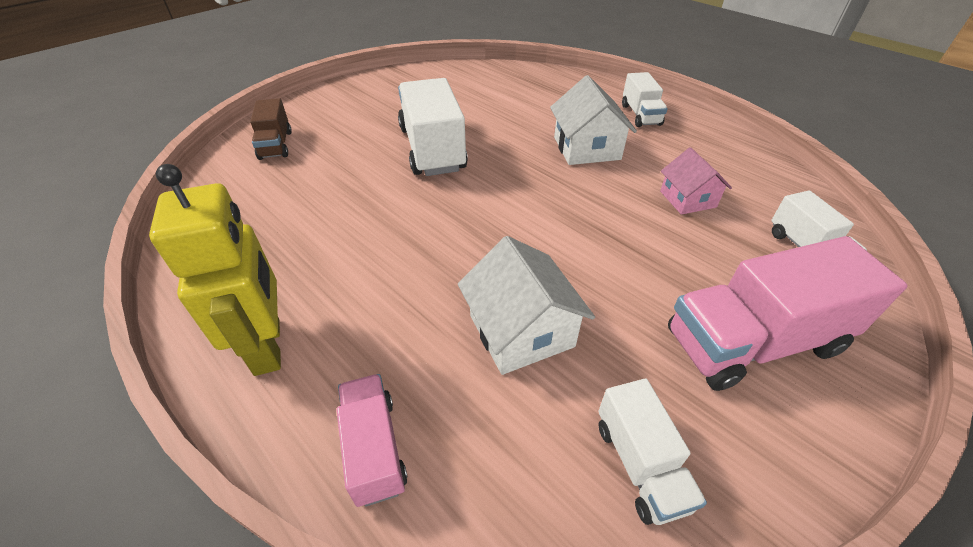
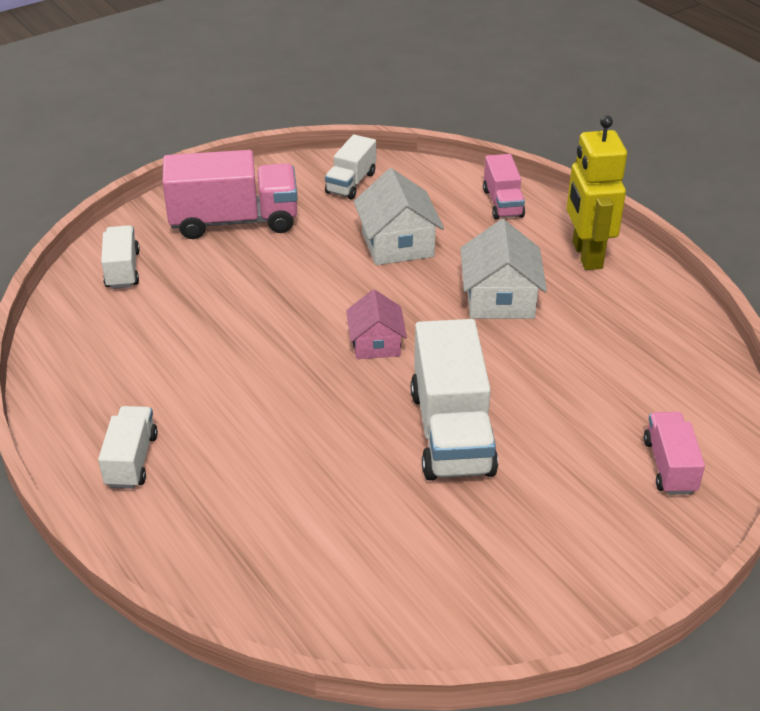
camera: 170 degrees left, 5 degrees down
(276, 145) = (669, 466): brown truck -> pink truck
(586, 148) = (248, 408): white house -> white house (500, 299)
(640, 464) = (351, 183): white truck -> white truck turned 150 degrees counterclockwise
(687, 199) = (183, 327): pink house -> pink house (376, 344)

